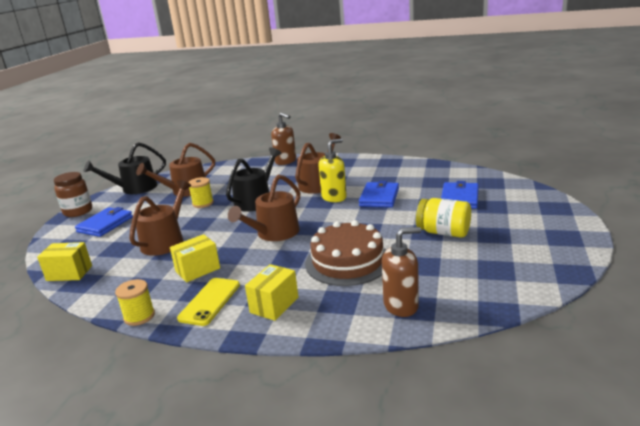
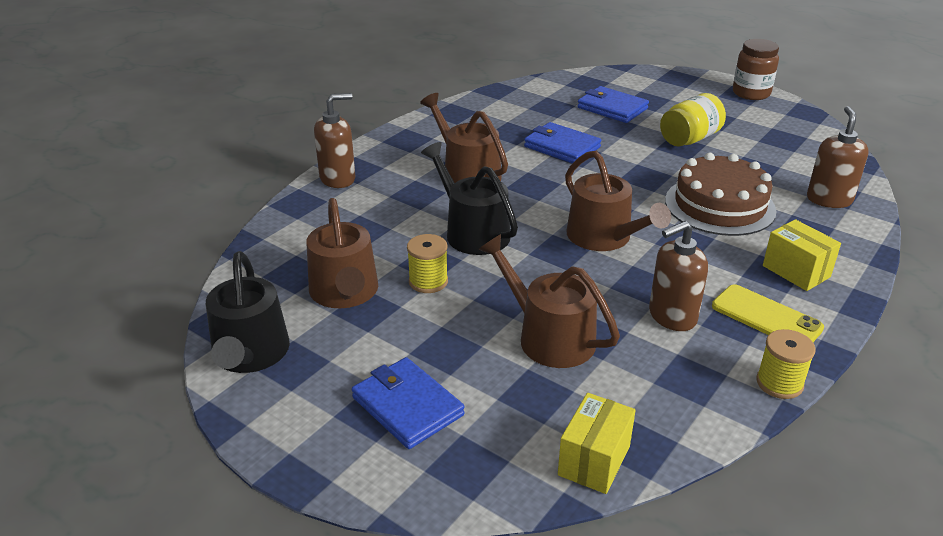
camera: 70 degrees left, 10 degrees up
(78, 211) = (290, 447): brown jar -> brown jar (751, 93)
(198, 270) = (672, 316): yellow box -> brown soap dispenser
(334, 197) = (529, 173): yellow soap dispenser -> none

